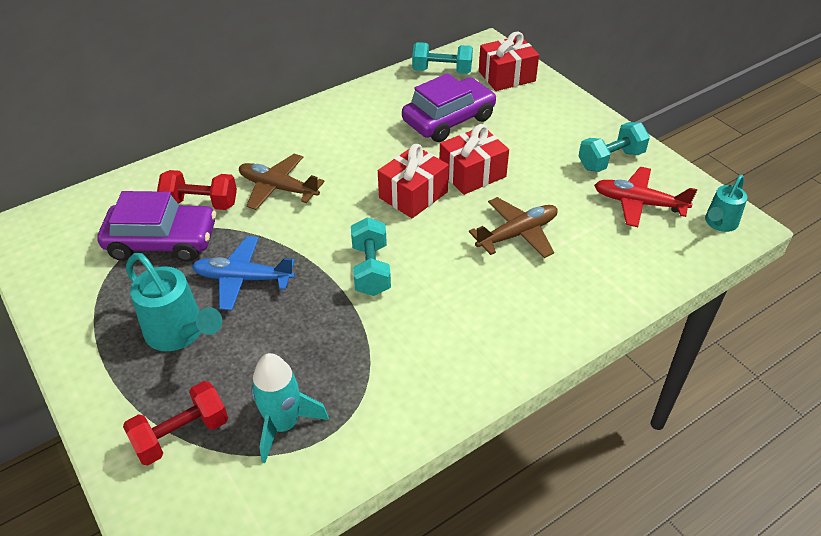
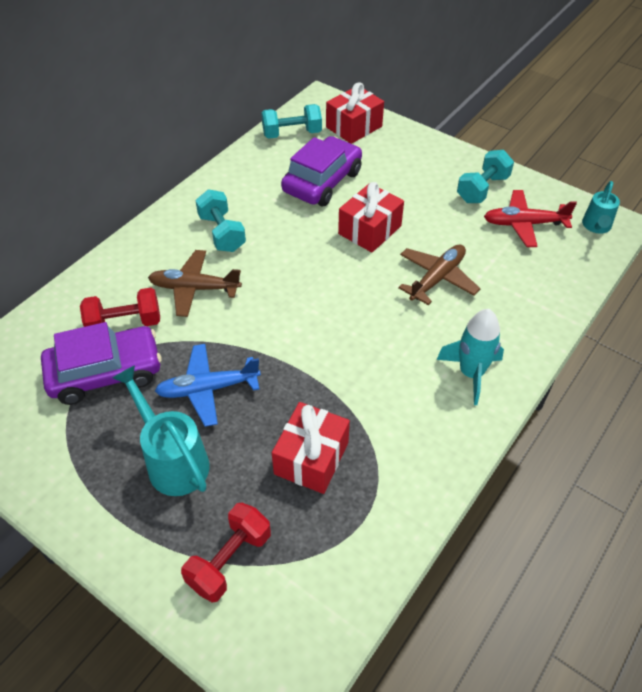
camera: 20 degrees left, 5 degrees up
(179, 333) = (173, 461): turquoise watering can -> turquoise watering can turned 150 degrees counterclockwise
(284, 425) = (321, 519): turquoise rocket -> turquoise rocket (471, 373)
(371, 269) = (324, 347): turquoise dumbbell -> turquoise dumbbell (222, 233)
(413, 195) = (326, 264): red gift -> red gift (311, 458)

